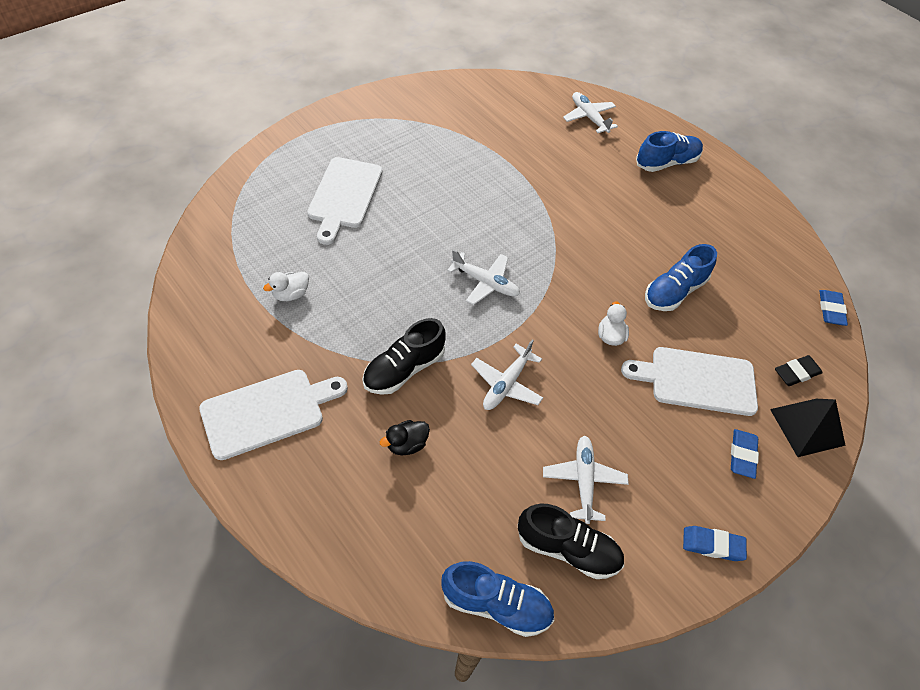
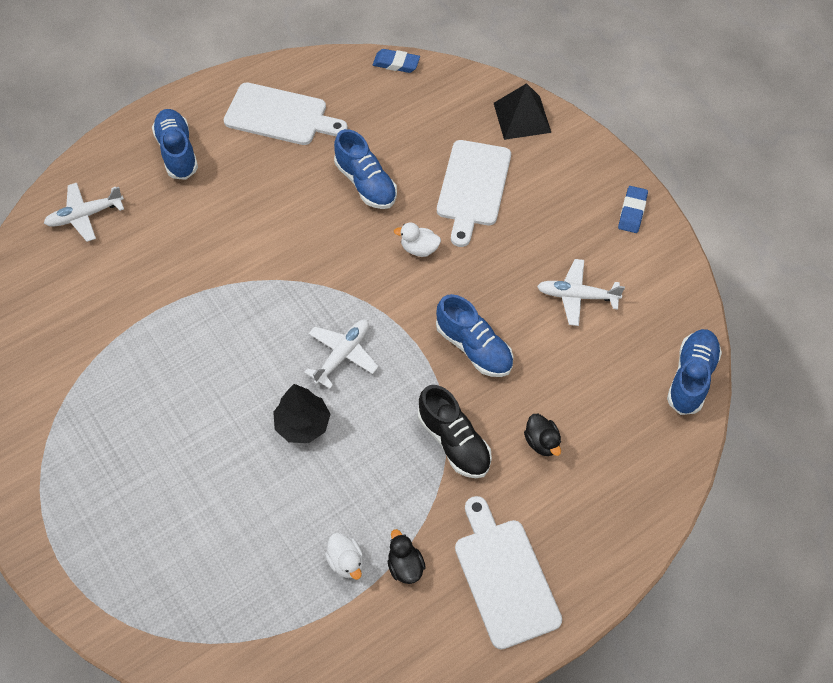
camera: 80 degrees left, 5 degrees up
(284, 335) = (405, 566): none -> black duck
(344, 196) = (189, 504): white cutting board -> white cutting board (280, 115)
(415, 259) = (303, 424): none -> black tree
(506, 384) = (474, 347): white plane -> blue shoe
(567, 549) = (640, 317): black shoe -> none
(742, 455) = (550, 171): blue eraser -> none
(796, 373) = (466, 109): black eraser -> none

